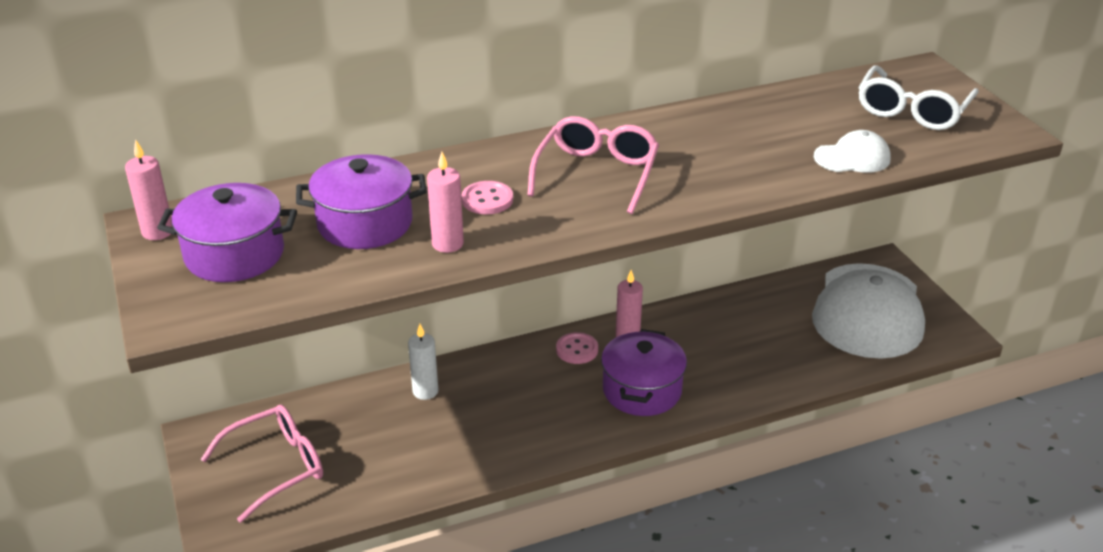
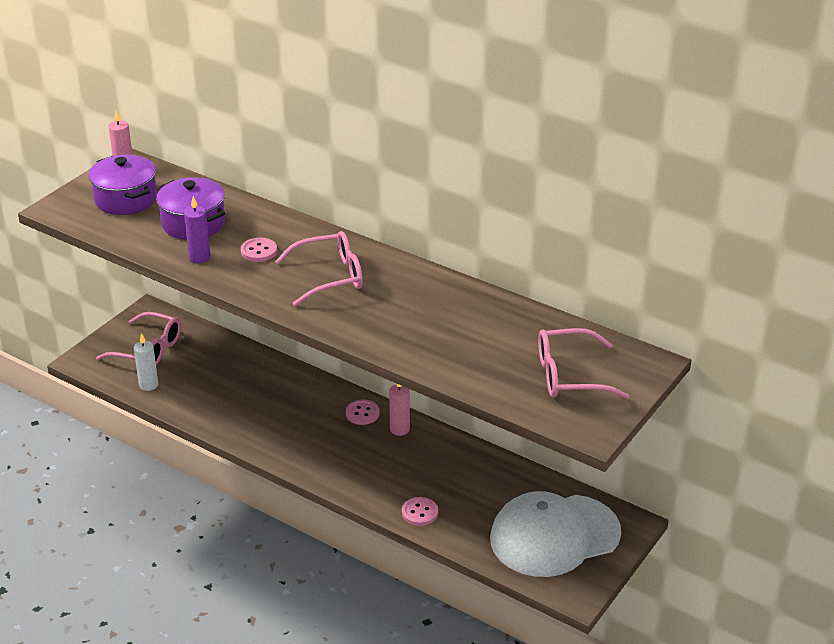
camera: 55 degrees right, 0 degrees up
(425, 391) = (261, 371): white candle -> white candle (148, 385)
(447, 244) = (199, 257): pink candle -> purple candle
(642, 390) = (349, 459): purple pot -> none
(769, 378) = (419, 513): none -> pink button
(852, 158) = (464, 369): white cap -> none
(912, 111) = (570, 376): white glasses -> pink glasses

